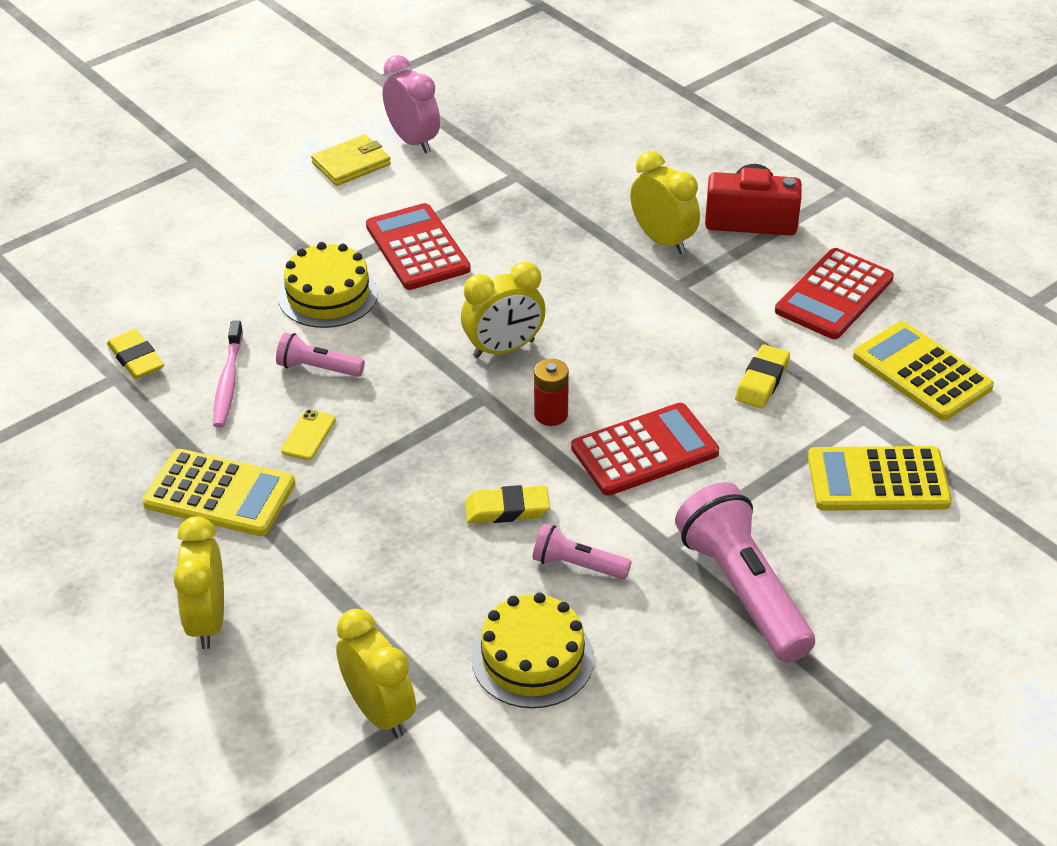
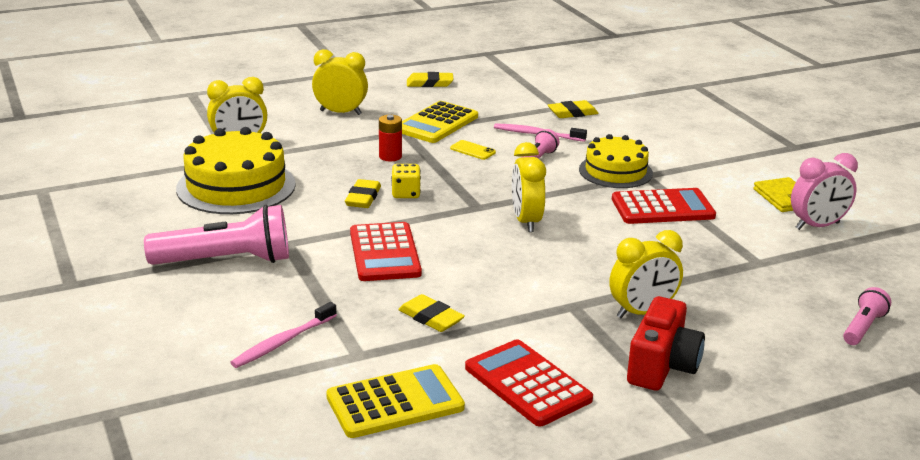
camera: 105 degrees right, 15 degrees down
(44, 541) = (429, 83): none -> yellow eraser
(475, 470) = (406, 193): none -> yellow dice
(532, 658) = (236, 186): yellow cake -> yellow cake, size x1.53
(551, 414) = (444, 226): red battery -> red battery (390, 156)
(577, 565) = (297, 211): pink flashlight -> pink flashlight (863, 327)
(878, 480) = (283, 342): yellow calculator -> pink toothbrush

